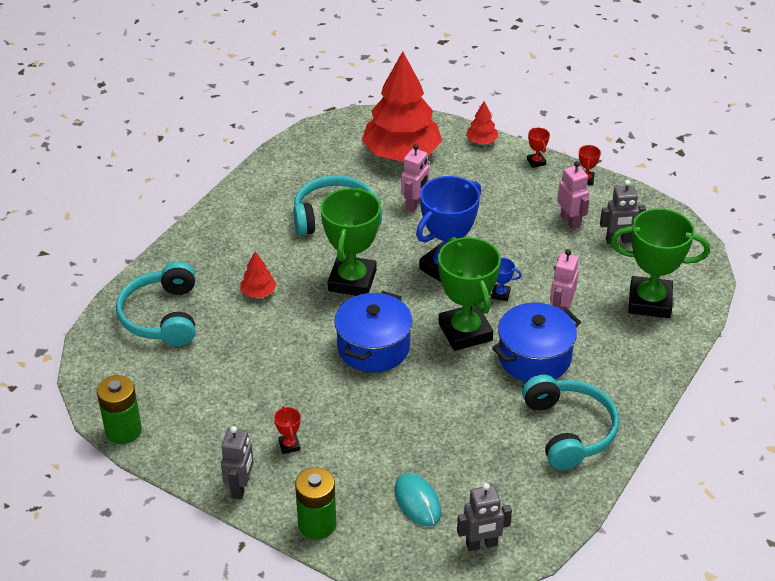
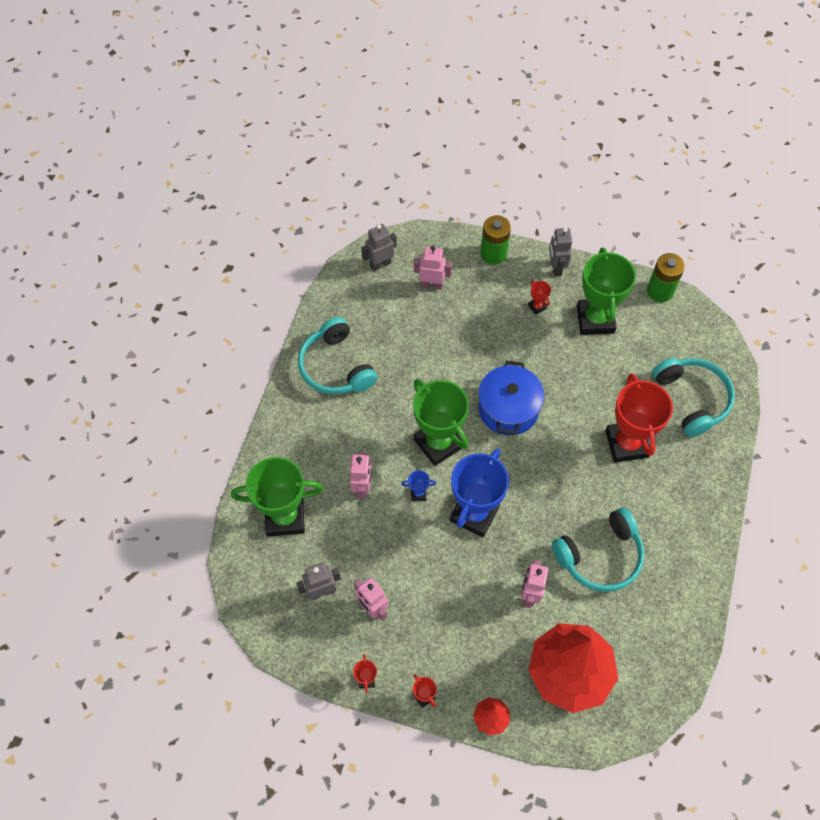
camera: 165 degrees right, 20 degrees up
(258, 292) = (626, 444): red tree -> red trophy
(352, 281) = (552, 477): green trophy -> green trophy (595, 319)
(417, 501) = (431, 285): turquoise mouse -> pink robot
(534, 357) = (375, 430): blue pot -> none

